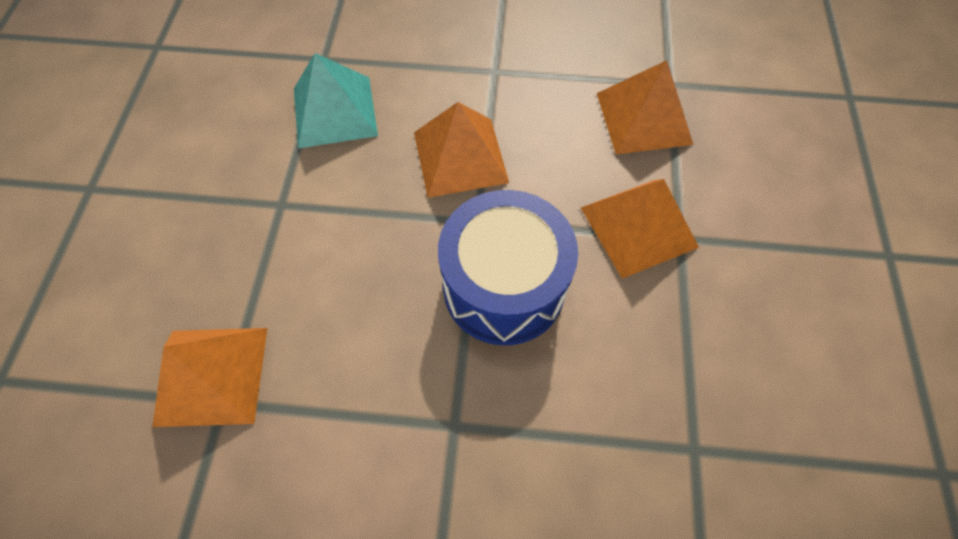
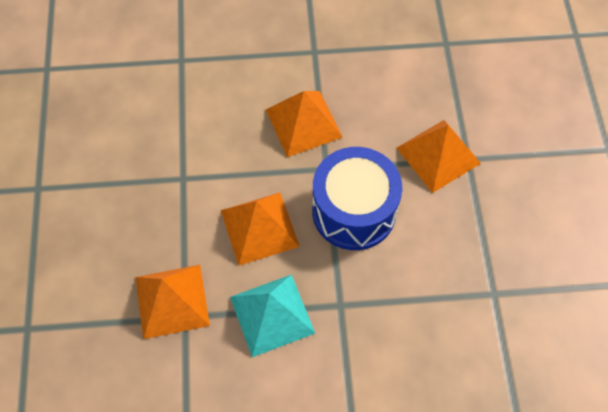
camera: 10 degrees left, 0 degrees up
(334, 111) = (202, 102): turquoise pyramid -> turquoise pyramid (272, 315)
(643, 118) = (430, 73): orange pyramid -> orange pyramid (259, 228)

